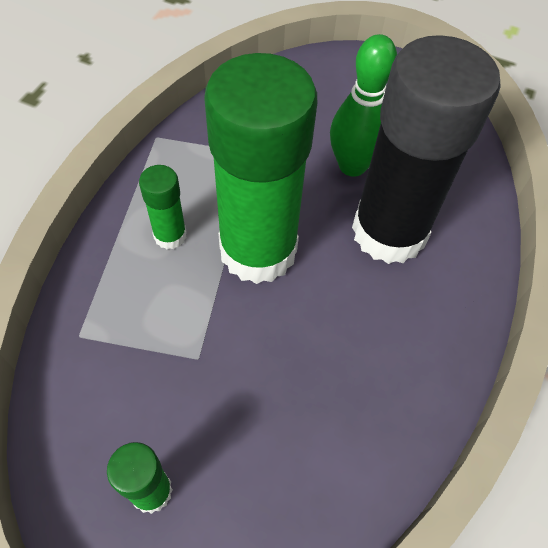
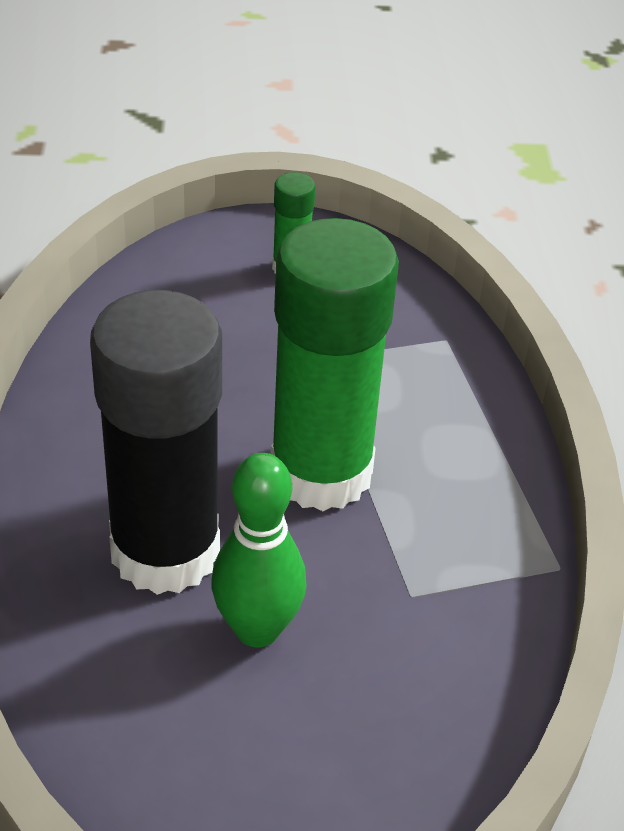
camera: 155 degrees right, 15 degrees down
(170, 235) = (434, 453): green glue stick -> none

